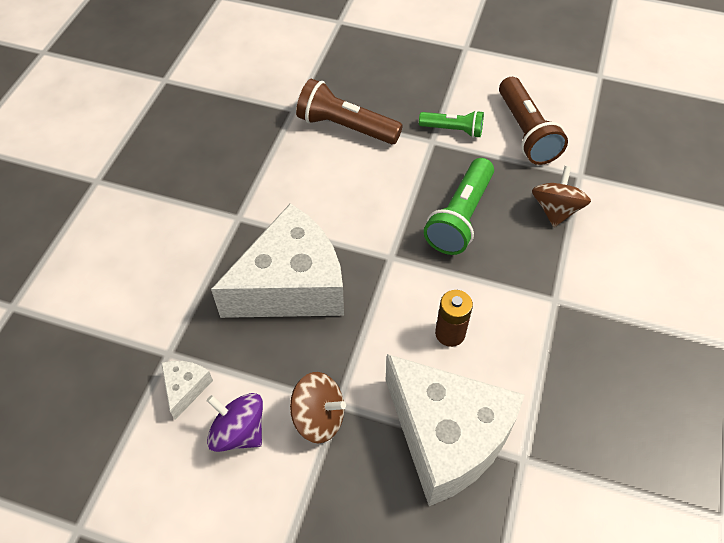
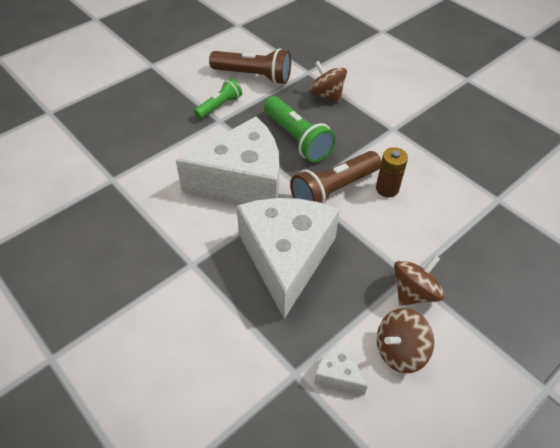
camera: 60 degrees left, 5 degrees down
(239, 432) = (399, 351): purple spinning top -> brown spinning top
(345, 127) = (161, 158): brown flashlight -> brown flashlight (333, 190)
(447, 437) = (465, 228): white cheese -> white cheese (242, 180)

